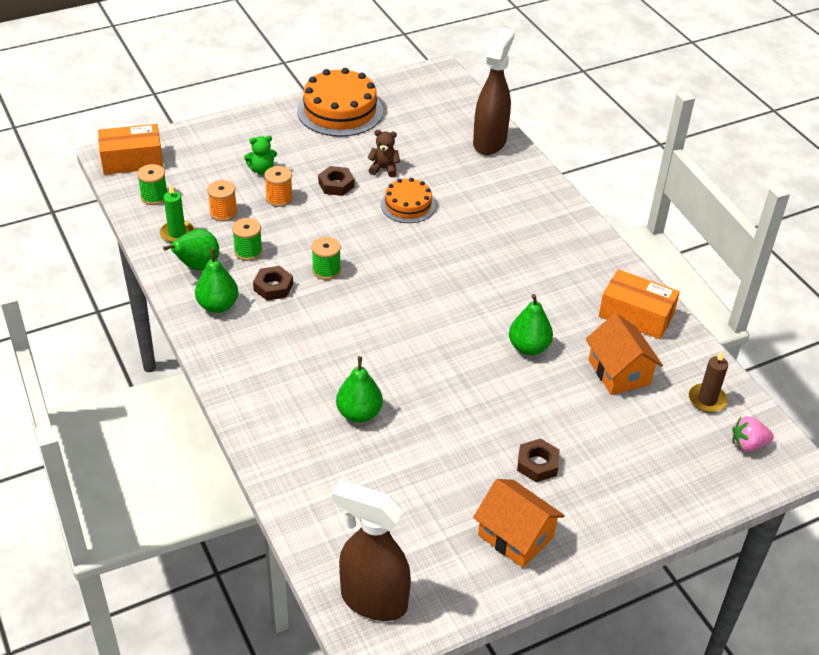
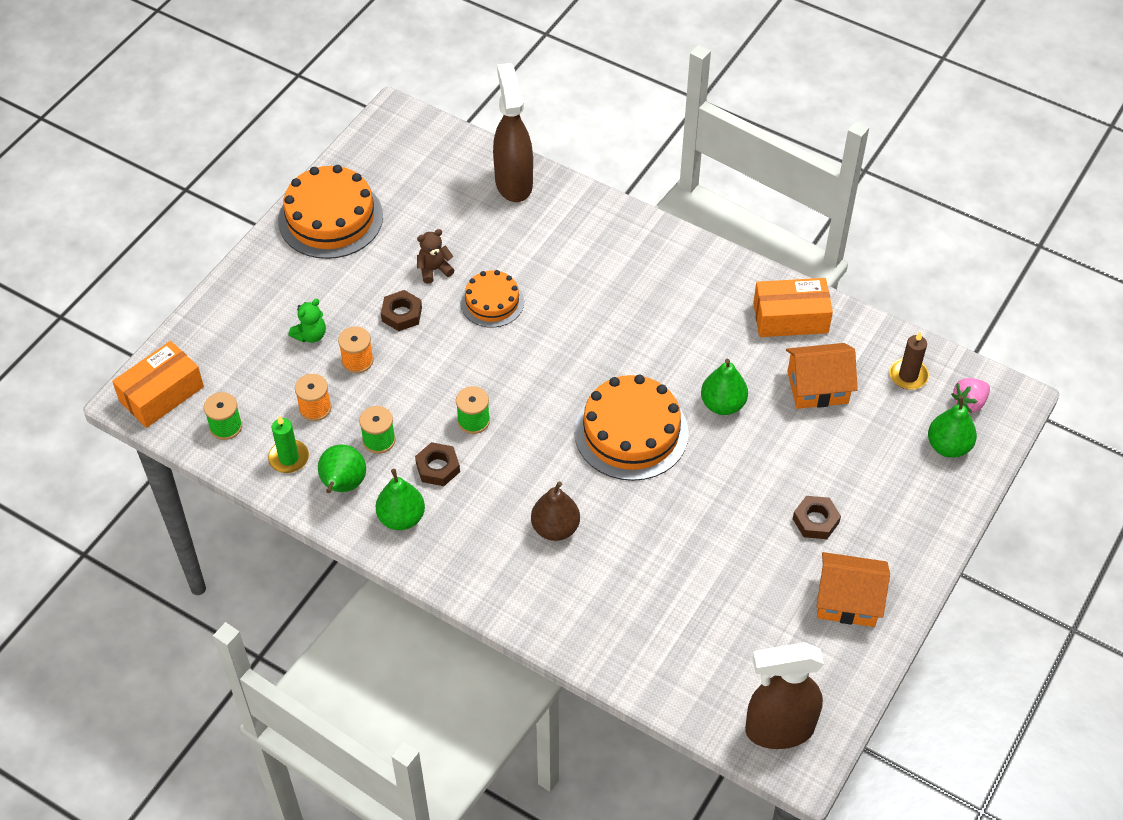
camera: 30 degrees left, 10 degrees up
(323, 366) = (555, 528): none -> brown pear
(359, 413) = (627, 558): green pear -> green pear (948, 446)
(438, 332) = (631, 432): none -> orange cake
(619, 372) = (817, 387): orange house -> orange house turned 45 degrees counterclockwise

